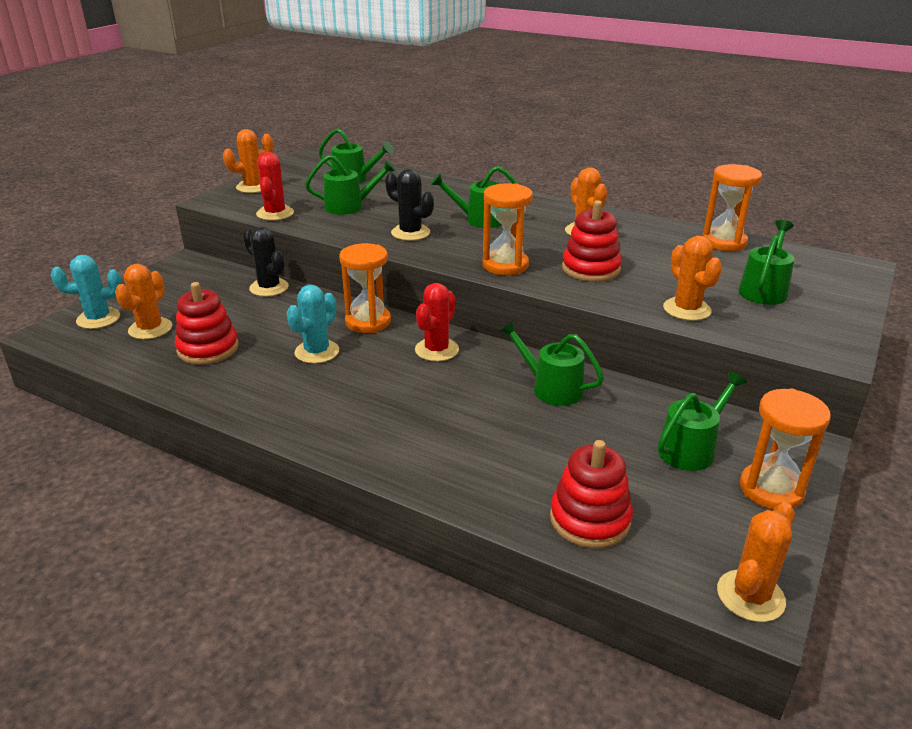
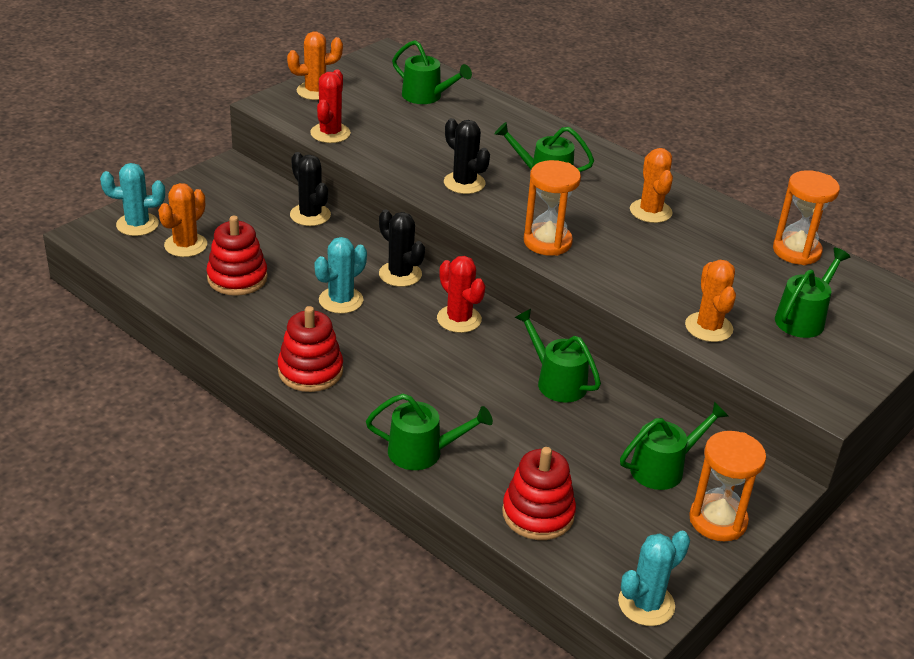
camera: 10 degrees right, 5 degrees up
(350, 206) = (411, 136): green watering can -> green watering can (423, 452)
(368, 322) = (400, 274): orange hourglass -> black cactus
(436, 350) = (459, 319): red cactus -> red cactus turned 75 degrees counterclockwise
(591, 269) = (634, 262): red stacking toy -> red stacking toy (310, 371)
(750, 596) = (646, 604): orange cactus -> turquoise cactus

